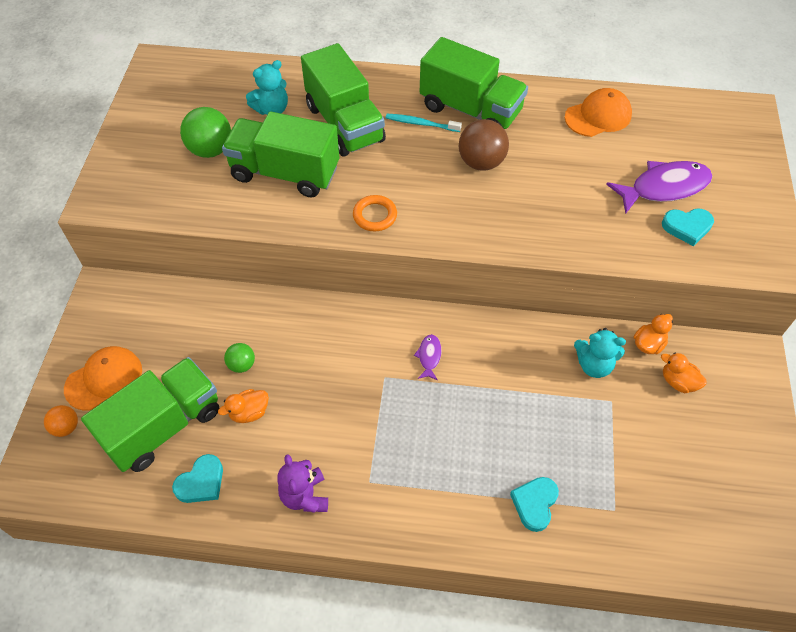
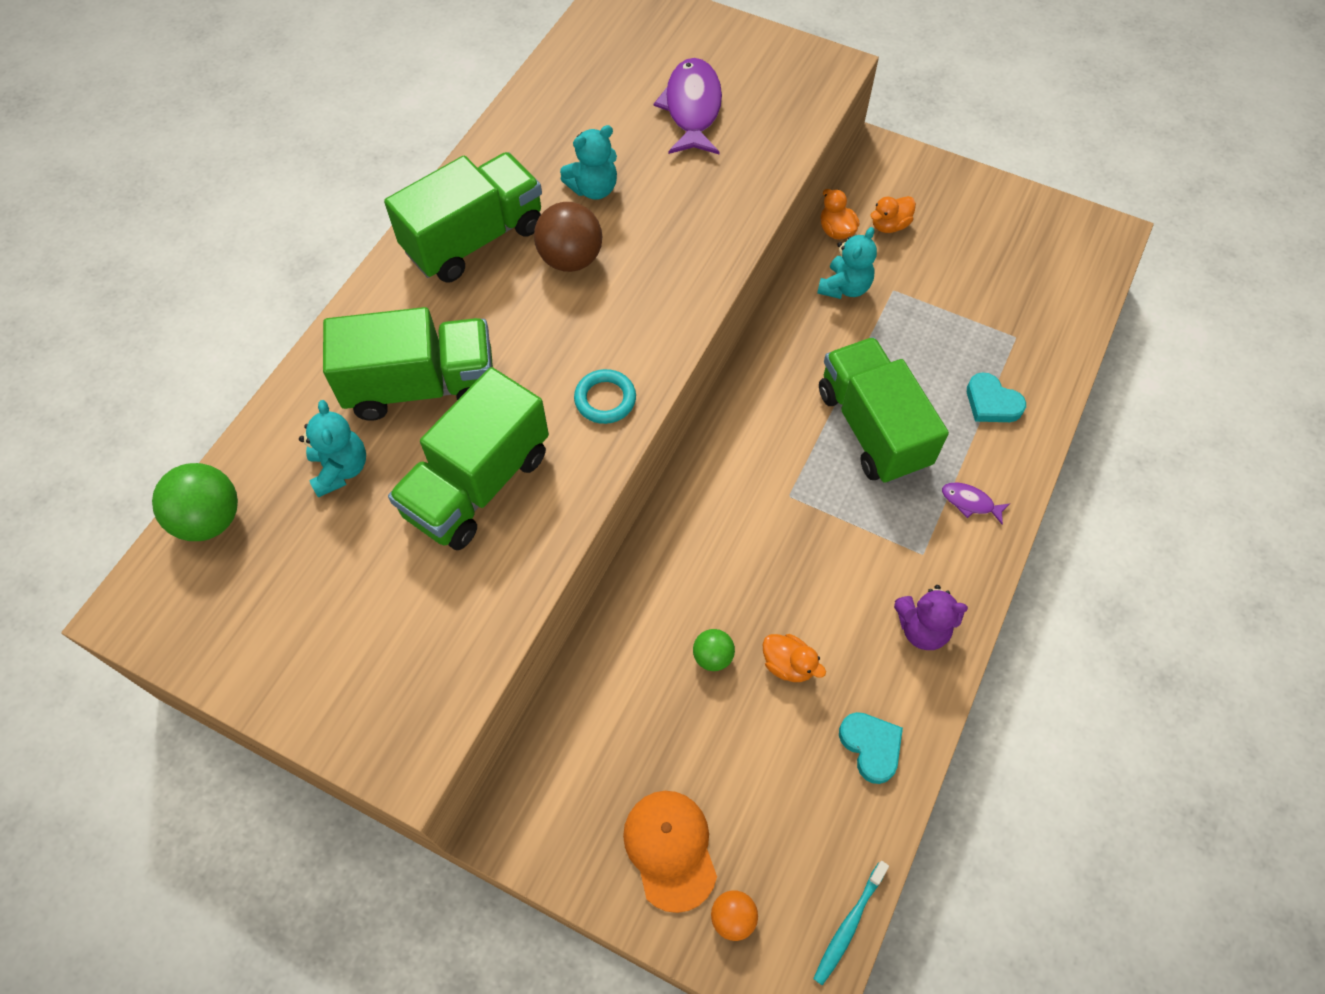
camera: 70 degrees left, 5 degrees up
(164, 426) = (774, 778): green truck -> green truck (872, 428)
(210, 150) = (380, 571): green ball -> green ball (210, 519)
(249, 412) = (788, 664): orange duck -> orange duck turned 45 degrees counterclockwise
(375, 215) = (605, 399): orange ring -> turquoise ring
(421, 124) = (470, 299): turquoise toothbrush -> turquoise toothbrush (849, 925)
(429, 356) = (777, 439): purple fish -> purple fish (970, 502)
(550, 155) = (593, 189): none -> turquoise teddy bear
(598, 116) = (555, 121): orange cap -> none
(687, 227) = (755, 113): turquoise heart -> none

